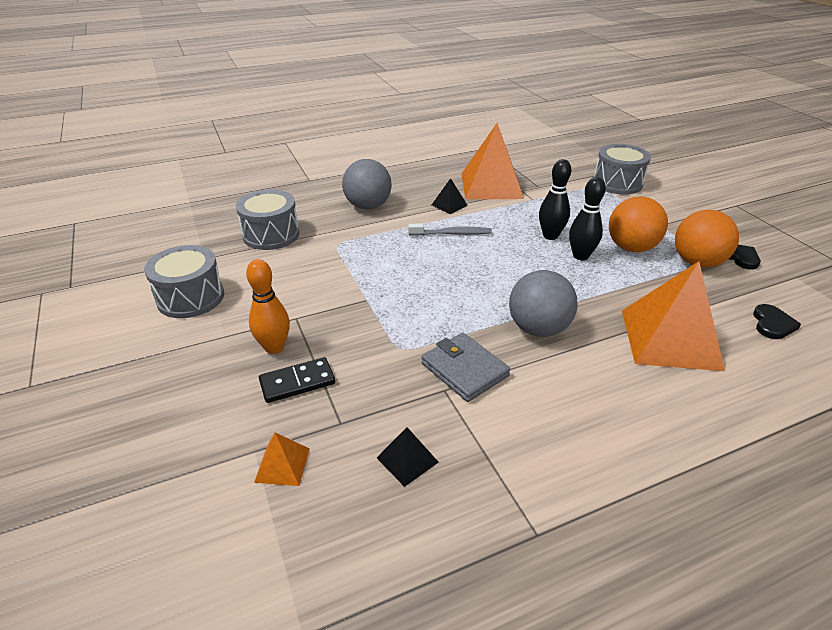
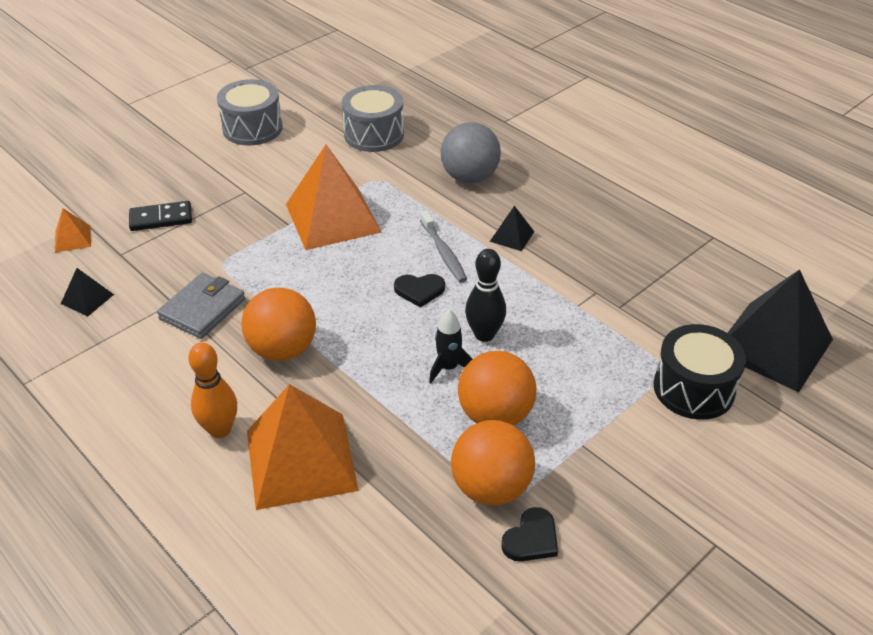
camera: 70 degrees right, 5 degrees up
(274, 347) = (200, 193): orange bowling pin -> orange bowling pin (220, 429)
(297, 382) = (161, 218): black domino -> black domino turned 60 degrees counterclockwise
(491, 185) = (590, 261): orange pyramid -> orange pyramid (332, 218)
(538, 328) = (283, 349): grey ball -> orange ball
(580, 256) = (448, 368): black bowling pin -> black rocket
(587, 156) = (773, 345): none -> black pyramid
(617, 183) = (693, 388): grey drum -> black drum
(772, 324) = (368, 565): black heart -> black heart (419, 290)

